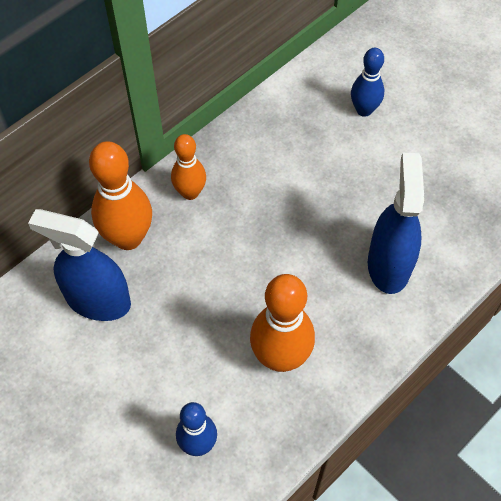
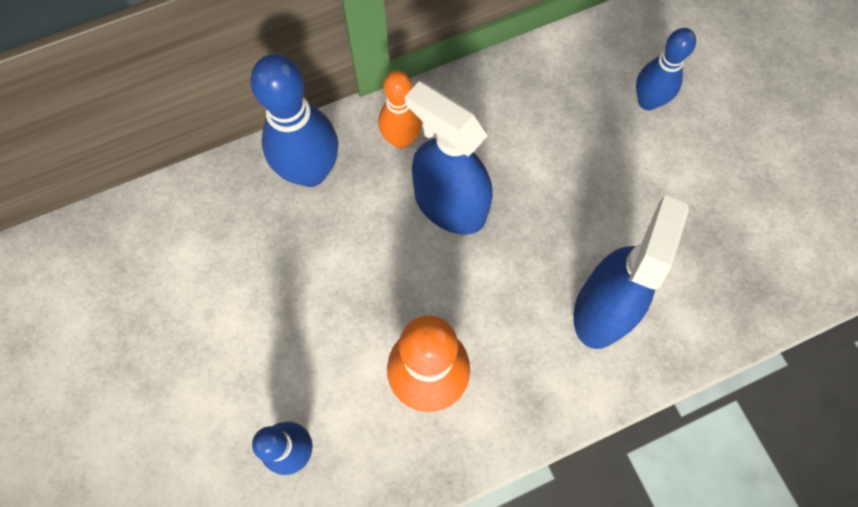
camera: 20 degrees right, 10 degrees up
(98, 300) = (249, 236): blue spray bottle -> blue spray bottle (449, 205)
(128, 238) = (310, 171): orange bowling pin -> blue bowling pin

